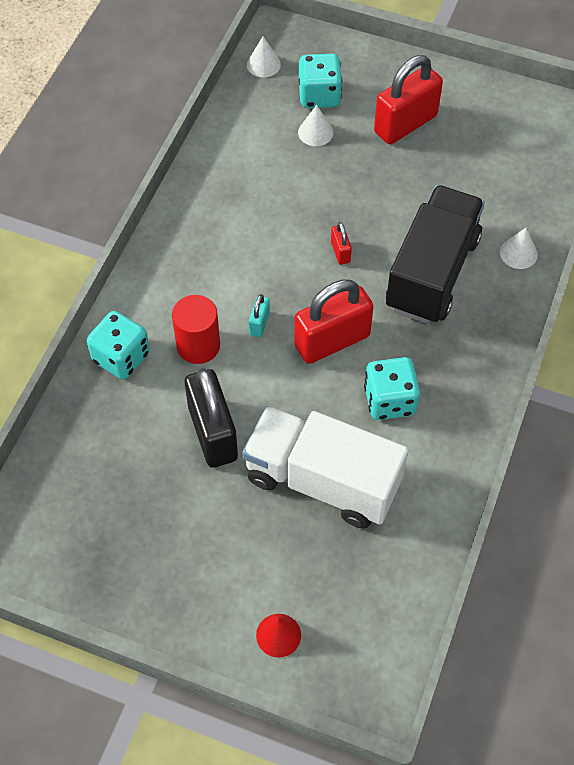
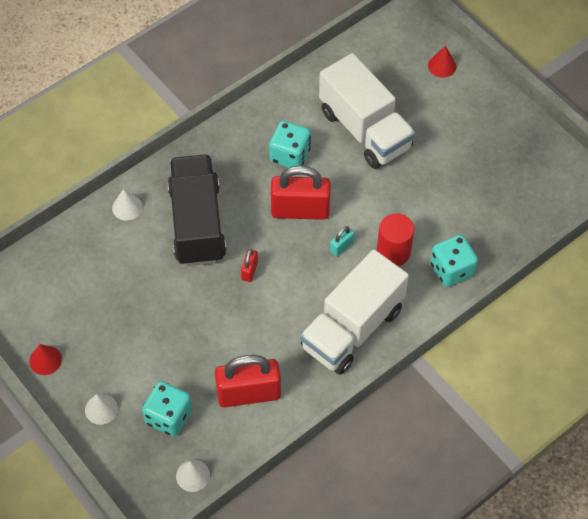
camera: 150 degrees left, 0 degrees up
(196, 247) = (352, 328): none -> white truck
(213, 433) = (417, 190): black padlock -> none
(315, 132) = (197, 382): white cone -> white cone (101, 409)
(405, 124) = (121, 352): red padlock -> red padlock (248, 393)
(432, 273) = (197, 223): black truck -> black truck turned 120 degrees clockwise
(468, 87) = (45, 360): none -> red cone

